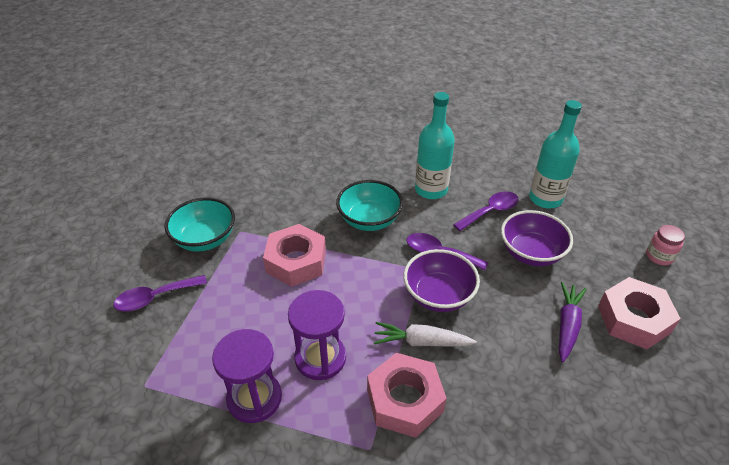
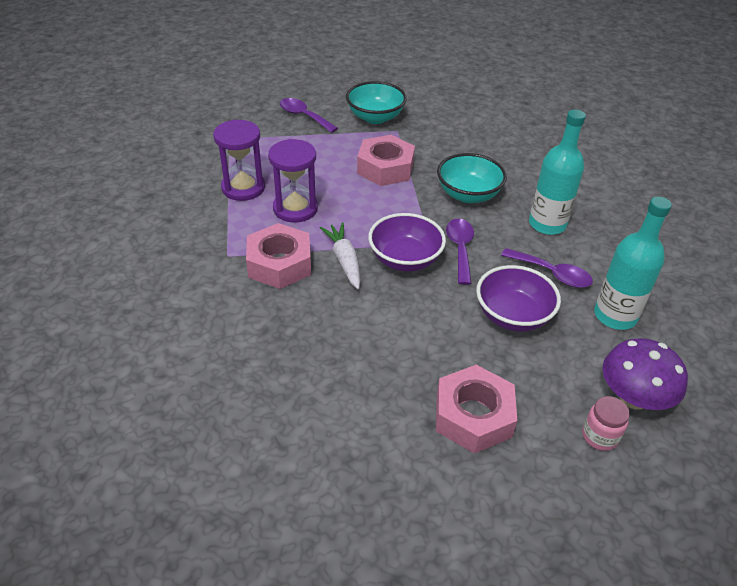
camera: 65 degrees right, 0 degrees up
(567, 325) = (427, 359): purple carrot -> none
(625, 224) = (633, 397): none -> purple mushroom

